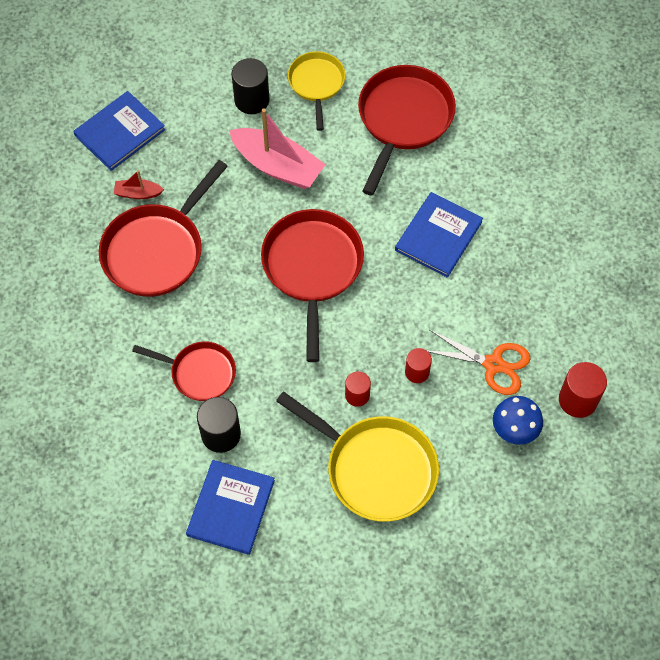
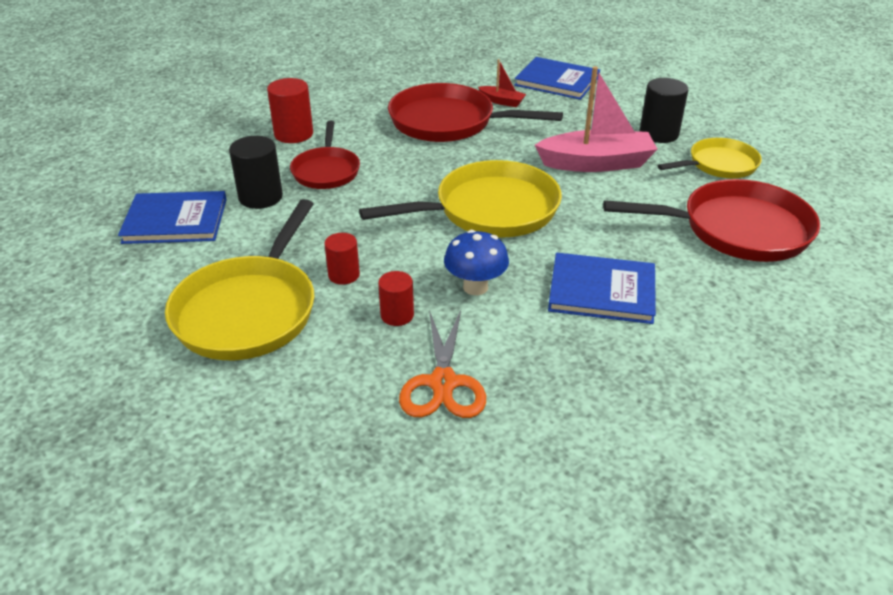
camera: 70 degrees right, 25 degrees down
(138, 193) = (501, 101): red boat -> red boat turned 135 degrees clockwise
(277, 166) = (596, 163): pink boat -> pink boat turned 105 degrees counterclockwise
(312, 269) = (489, 210): red pan -> yellow pan
(514, 430) = (348, 428): blue mushroom -> blue mushroom (475, 287)
(578, 400) = (429, 493): red cylinder -> red cylinder (293, 134)

